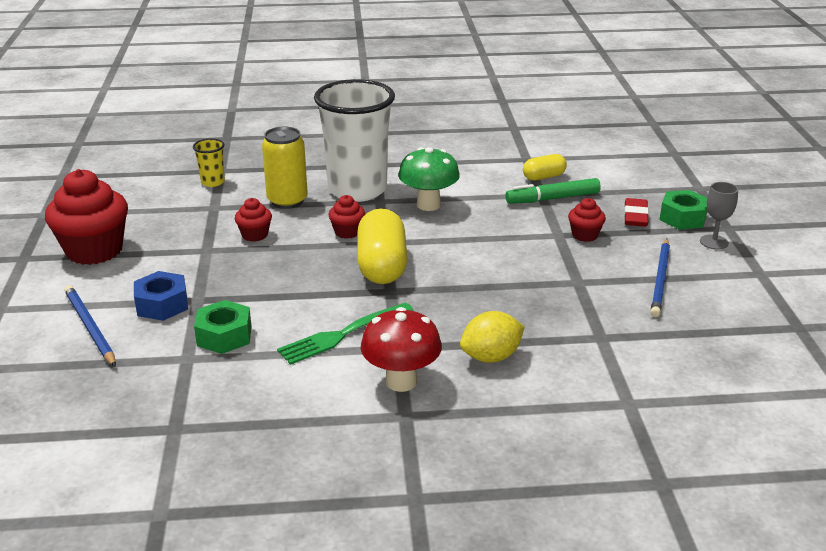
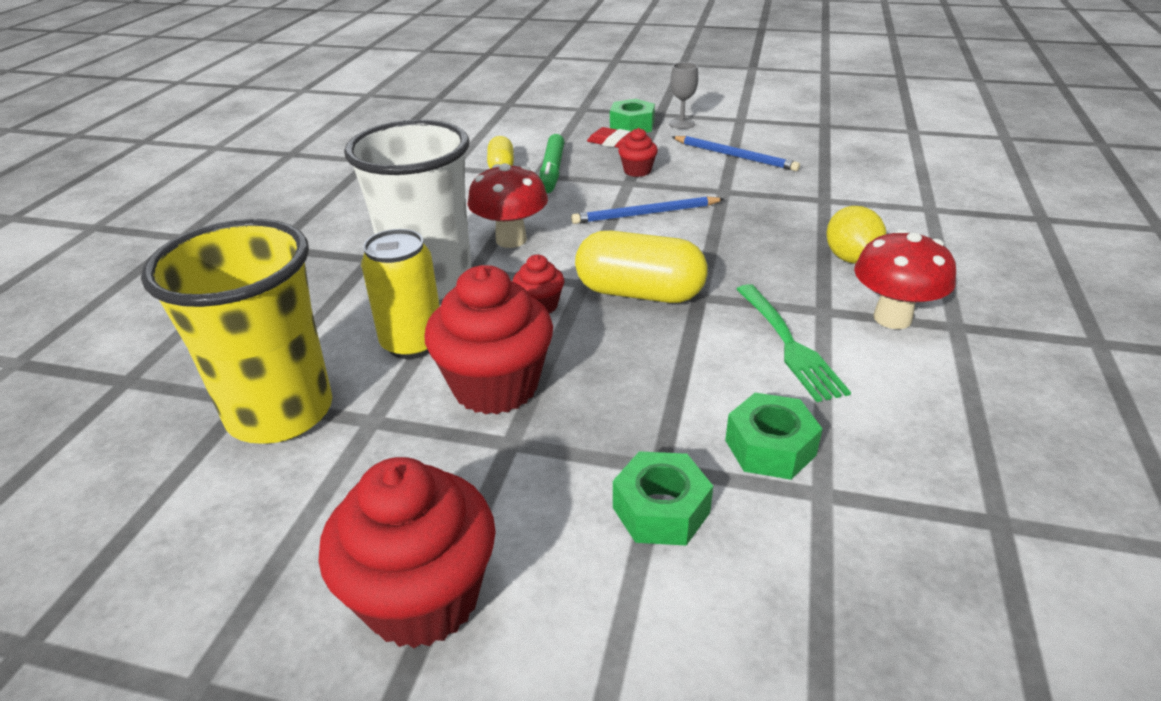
camera: 70 degrees left, 5 degrees up
(90, 327) = (705, 616): blue pencil -> blue pencil (645, 214)
(162, 304) = (661, 510): blue nut -> green nut
(213, 182) = (280, 412): yellow cup -> yellow cup, size x2.45
(255, 235) = (495, 386): red cupcake -> red cupcake, size x2.08
(428, 205) = (511, 240): green mushroom -> red mushroom

